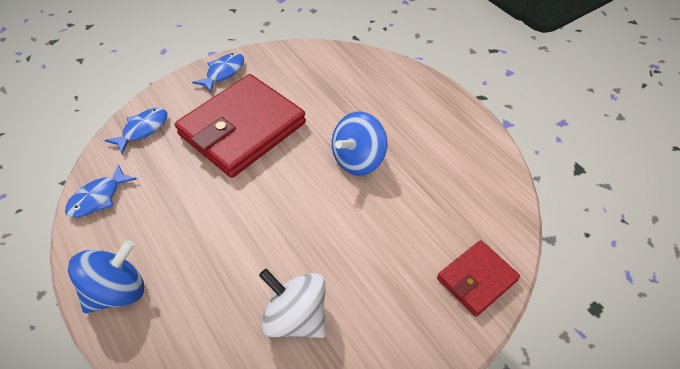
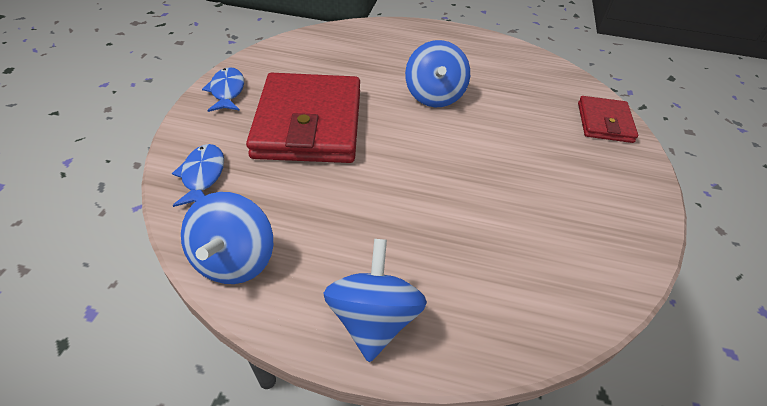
camera: 45 degrees left, 5 degrees down
(98, 198) = (235, 260): blue fish -> blue spinning top
(296, 317) = (541, 222): white spinning top -> none

